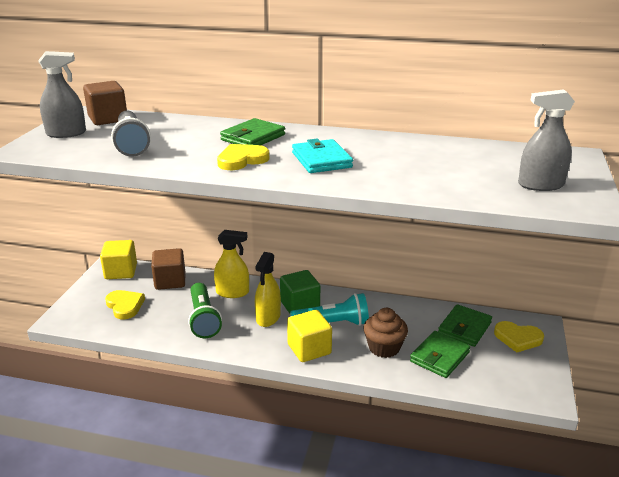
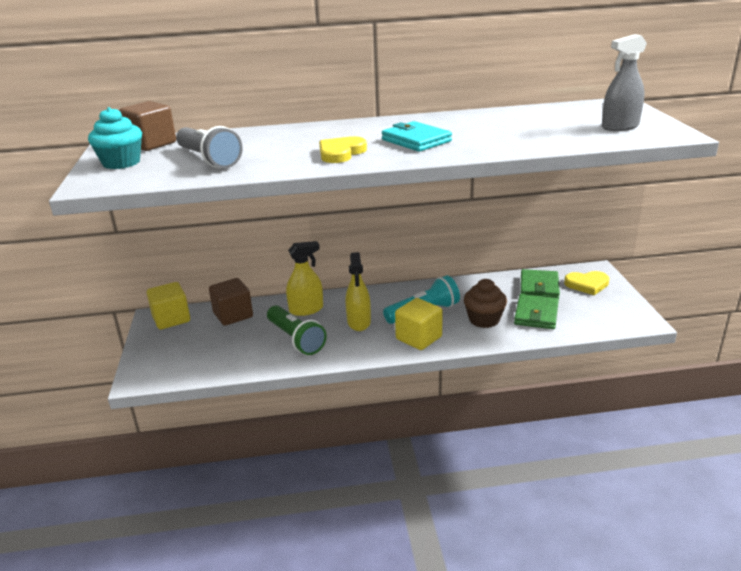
camera: 20 degrees left, 0 degrees up
(66, 133) = (121, 163): grey spray bottle -> turquoise cupcake
(125, 306) = (202, 348): yellow heart -> none
(253, 137) = (327, 135): green wallet -> none
(300, 306) = (381, 305): green cube -> none

